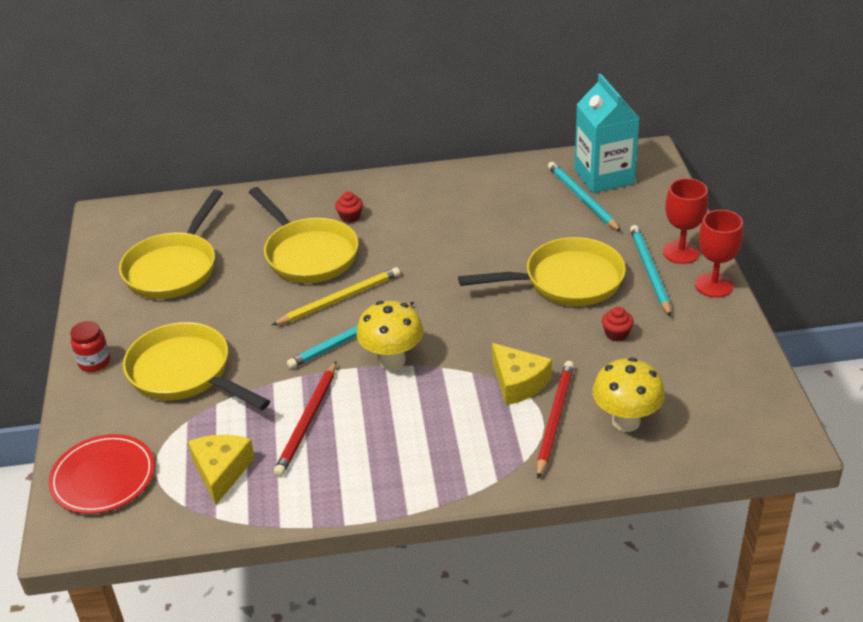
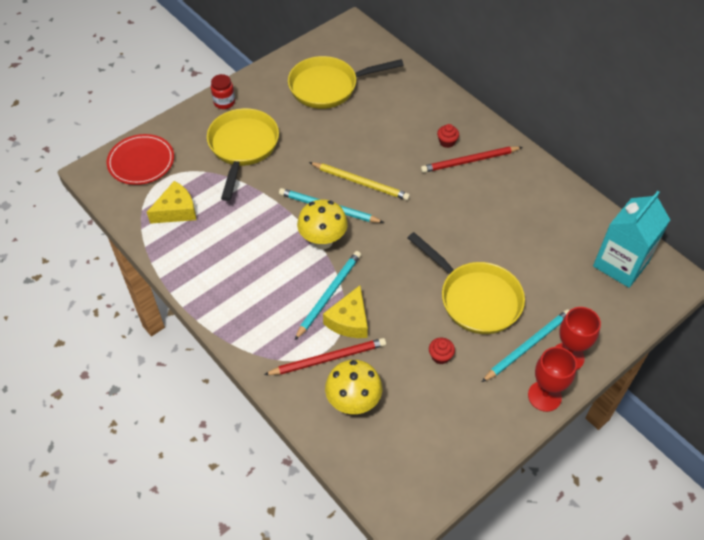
camera: 55 degrees right, 15 degrees up
(307, 421) = (241, 228): red pencil -> red pencil (469, 161)
(308, 254) = (392, 142): yellow pan -> none
(582, 198) = (580, 263): turquoise pencil -> turquoise pencil (329, 294)

